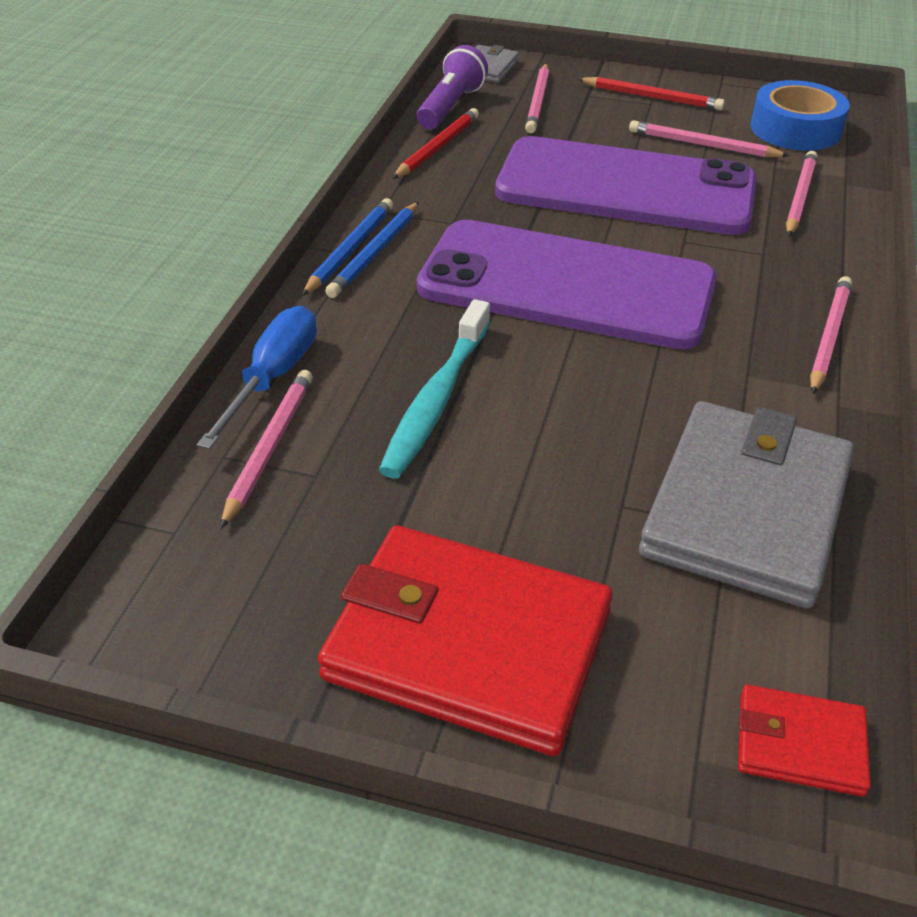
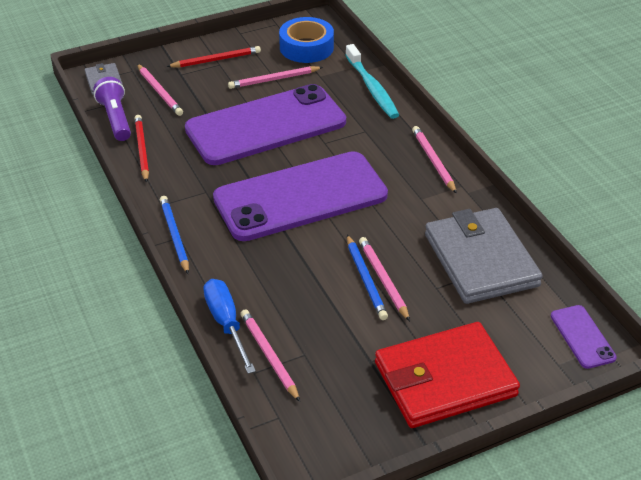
camera: 40 degrees left, 0 degrees up
(375, 253) = (189, 230): blue pencil -> blue pencil (365, 279)
(436, 400) = (312, 288): turquoise toothbrush -> turquoise toothbrush (372, 88)
(800, 197) = (349, 89): pink pencil -> pink pencil (383, 280)
(800, 744) = (582, 337): red wallet -> purple phone

